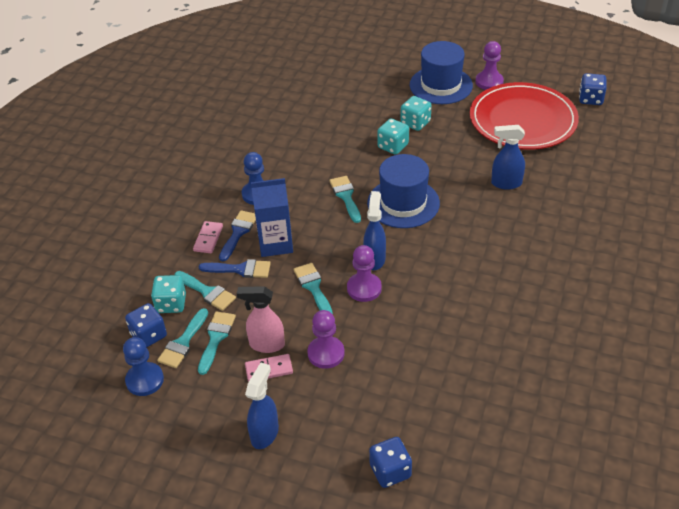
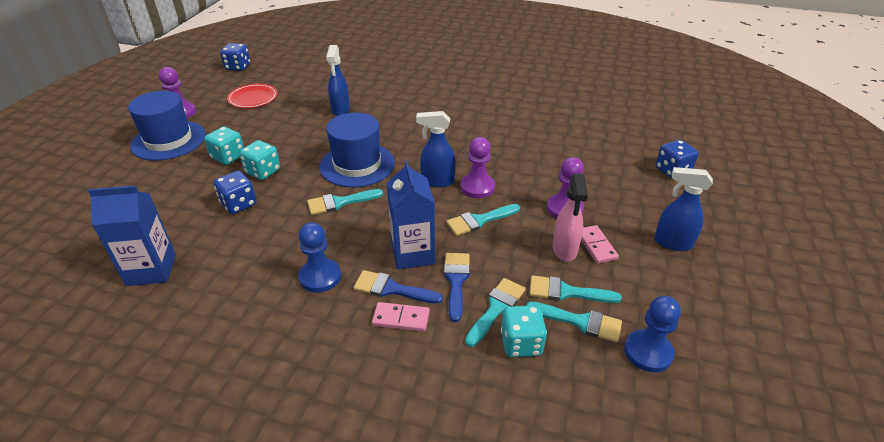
camera: 95 degrees left, 5 degrees down
(149, 335) = (578, 360): blue dice -> blue dice (239, 204)
(277, 114) = (151, 270): none -> blue carton
(522, 120) = (253, 98): red plate -> red plate, size x0.48

